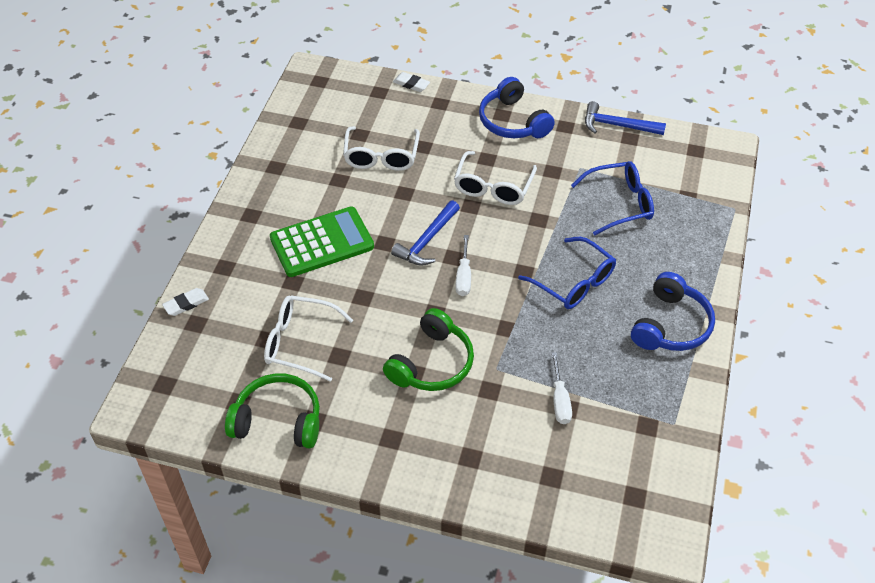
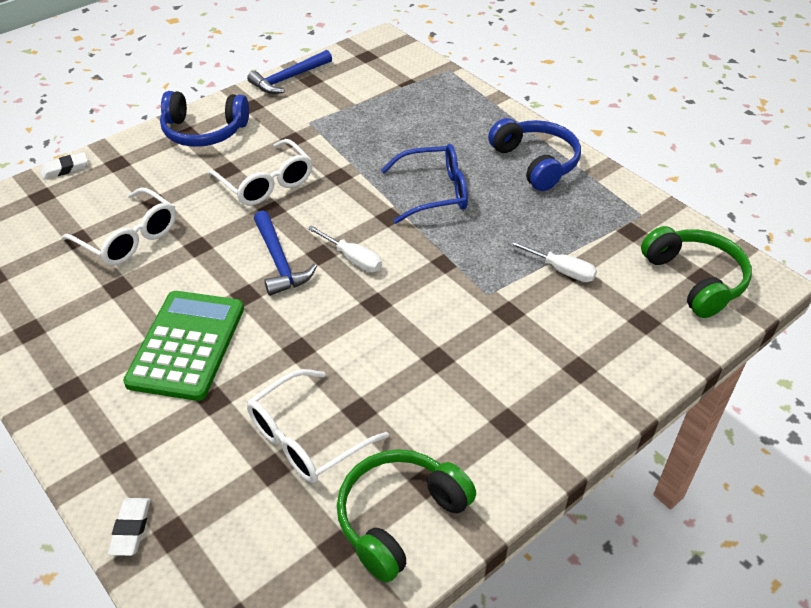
camera: 55 degrees left, 5 degrees down
(432, 363) = (438, 338): green headphones -> green headphones (695, 279)
(620, 203) = (375, 121): blue glasses -> none

